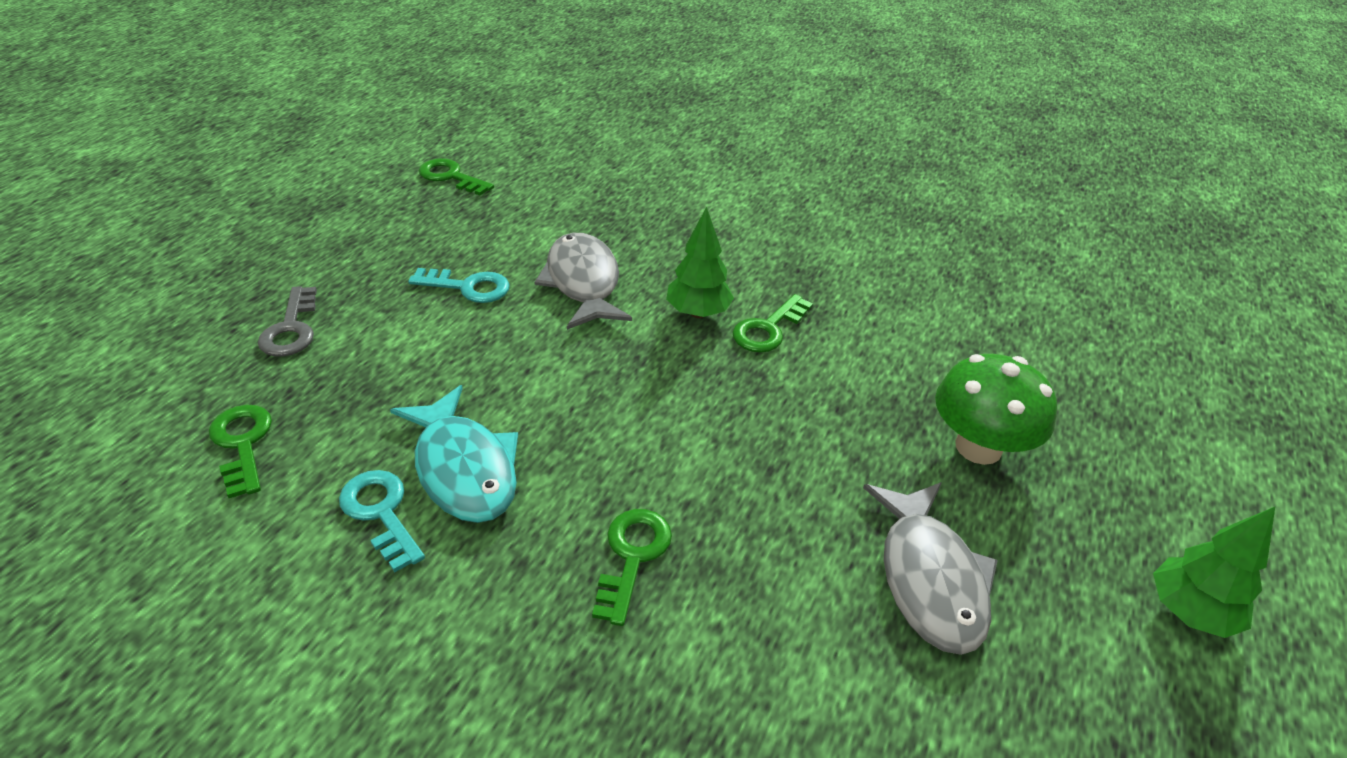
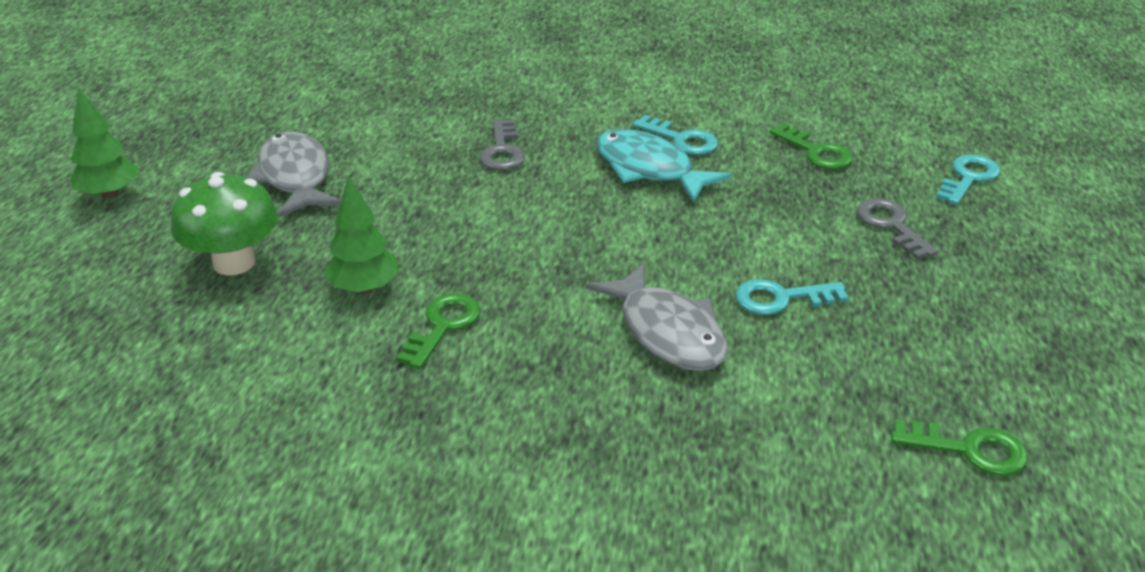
camera: 165 degrees right, 5 degrees down
(135, 363) = (968, 178): none -> turquoise key
(632, 556) = (502, 151): green key -> grey key
(698, 313) = (524, 327): green tree -> green tree (364, 288)

